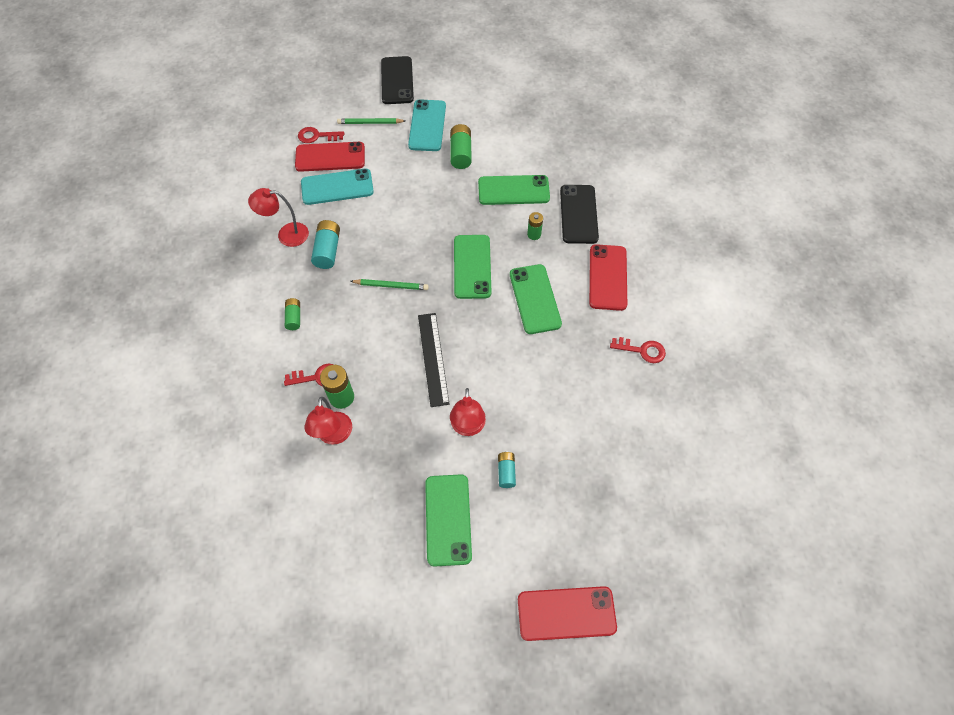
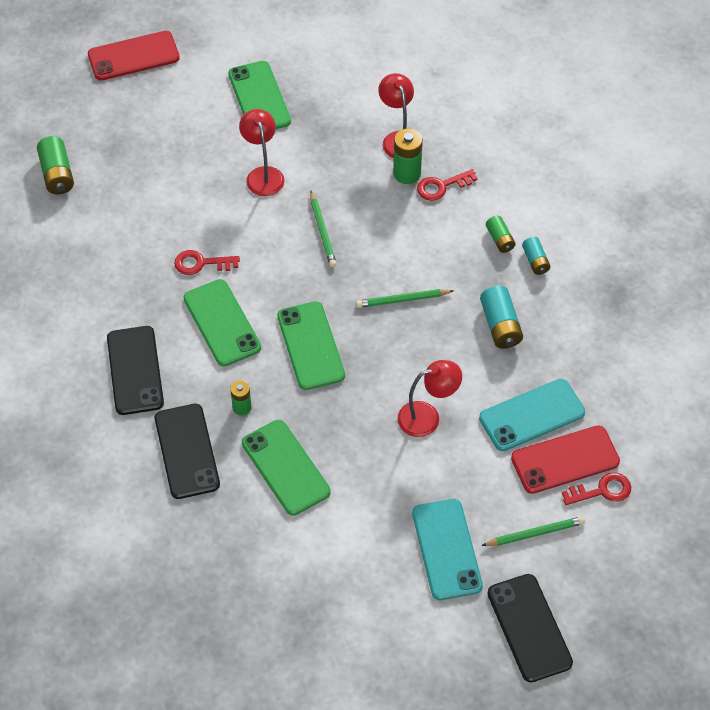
camera: 165 degrees right, 5 degrees down
(286, 234) = (563, 334): red lamp -> red lamp (427, 417)
(433, 358) = (322, 231): black ruler -> green pencil
(461, 153) = (379, 511): green battery -> green battery (57, 174)
(506, 472) = (213, 145): turquoise battery -> turquoise battery (535, 261)
(513, 190) = (285, 467): green phone -> green phone turned 75 degrees clockwise
(607, 277) = (135, 370): red phone -> black phone
(642, 350) = (83, 292): red key -> red key (201, 263)

